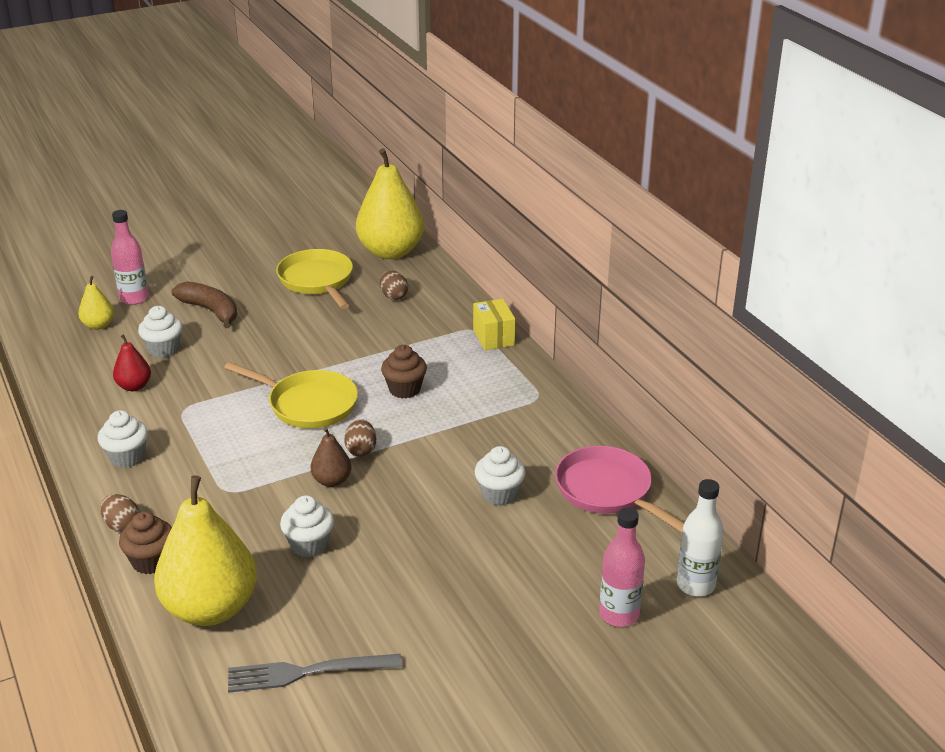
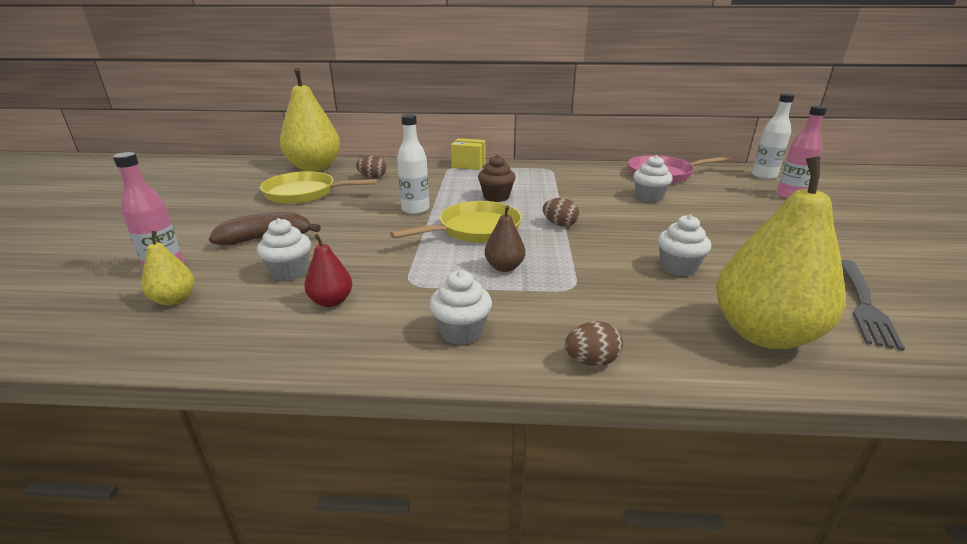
camera: 60 degrees left, 5 degrees down
(151, 561) = (670, 354): brown cupcake -> none
(329, 355) = (415, 210): none -> white bottle
(332, 481) = (592, 242): brown pear -> brown pear (504, 267)

